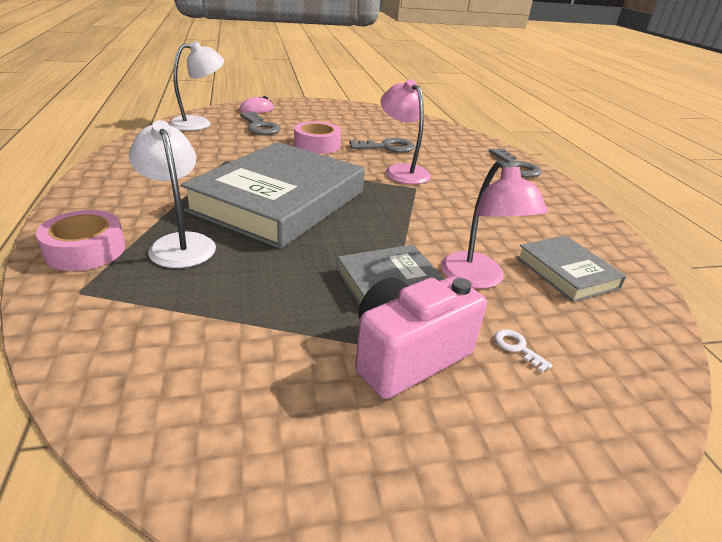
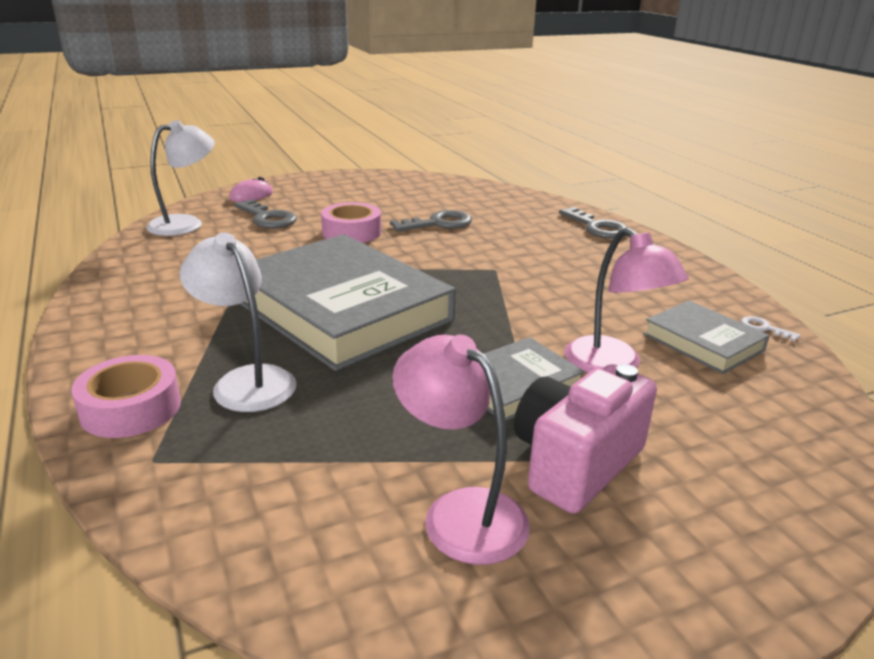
camera: 10 degrees left, 5 degrees down
(279, 201) = (341, 309): grey book -> grey book turned 60 degrees counterclockwise
(402, 171) = (469, 251): pink lamp -> pink lamp (460, 512)
(517, 347) = (686, 433): white key -> white key (764, 328)

